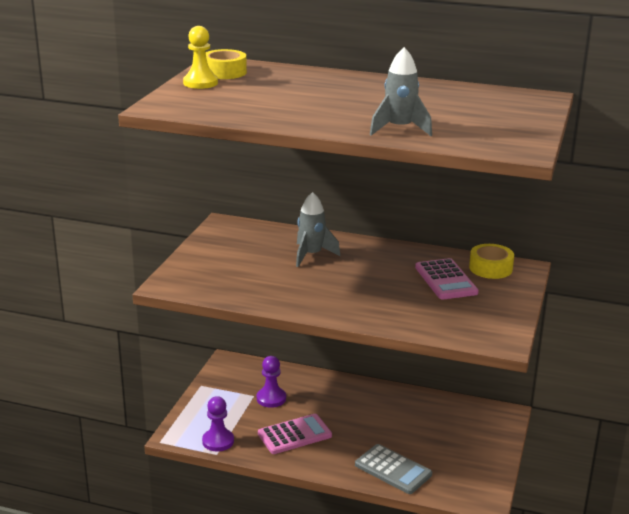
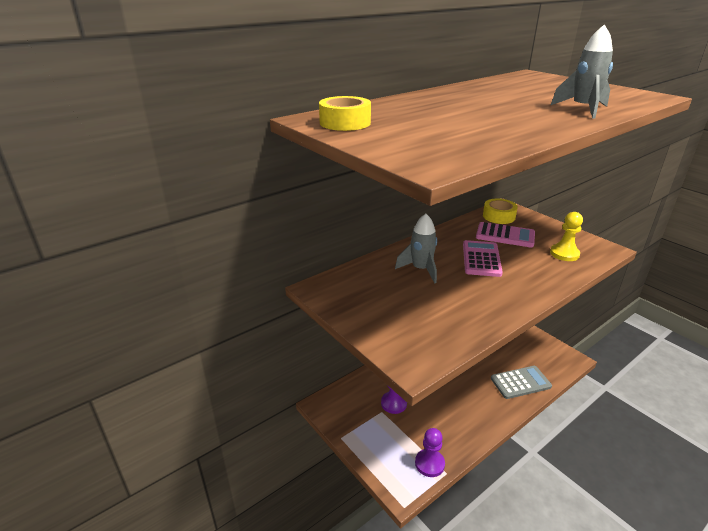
camera: 55 degrees left, 5 degrees up
(200, 83) = (367, 136): yellow pawn -> yellow pawn (564, 254)
(294, 435) = (450, 412): pink calculator -> pink calculator (481, 259)

